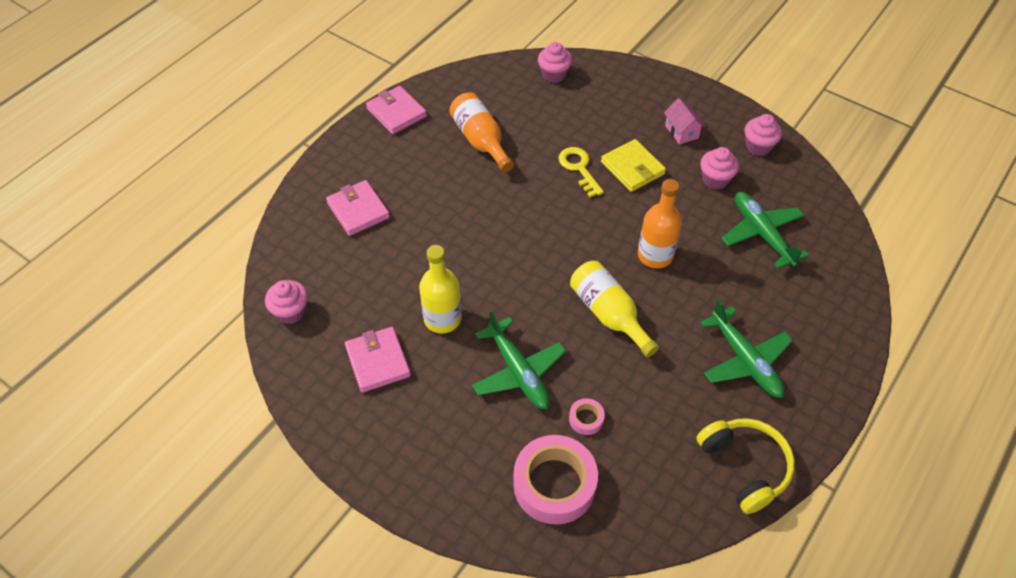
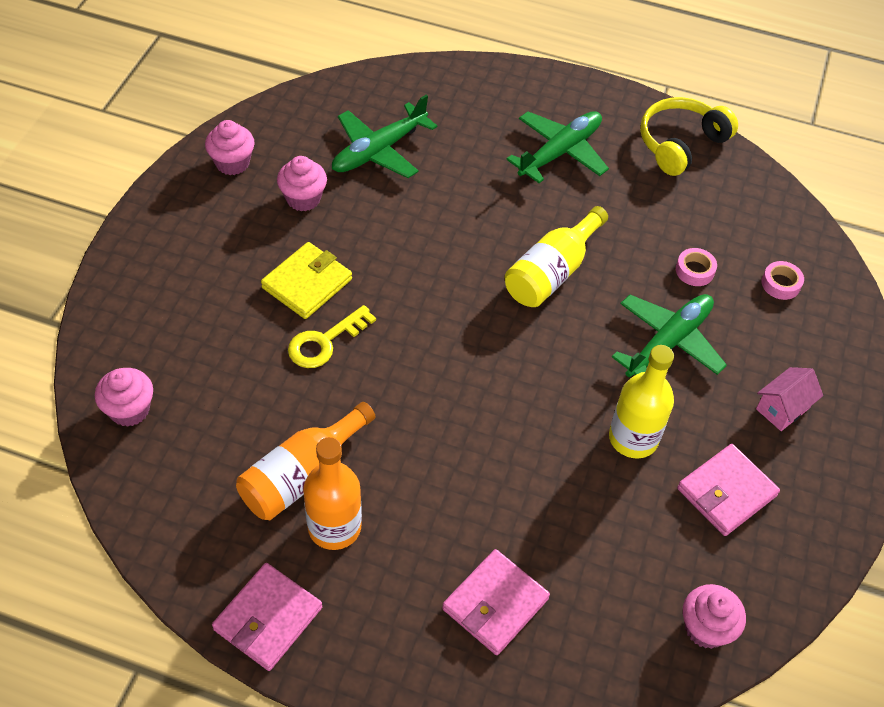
camera: 110 degrees left, 0 degrees up
(554, 484) = (780, 284): pink tape -> pink tape, size x0.44
(655, 255) = (448, 242): orange bottle -> orange bottle (334, 527)
(681, 132) = (223, 240): pink house -> pink house (782, 408)

